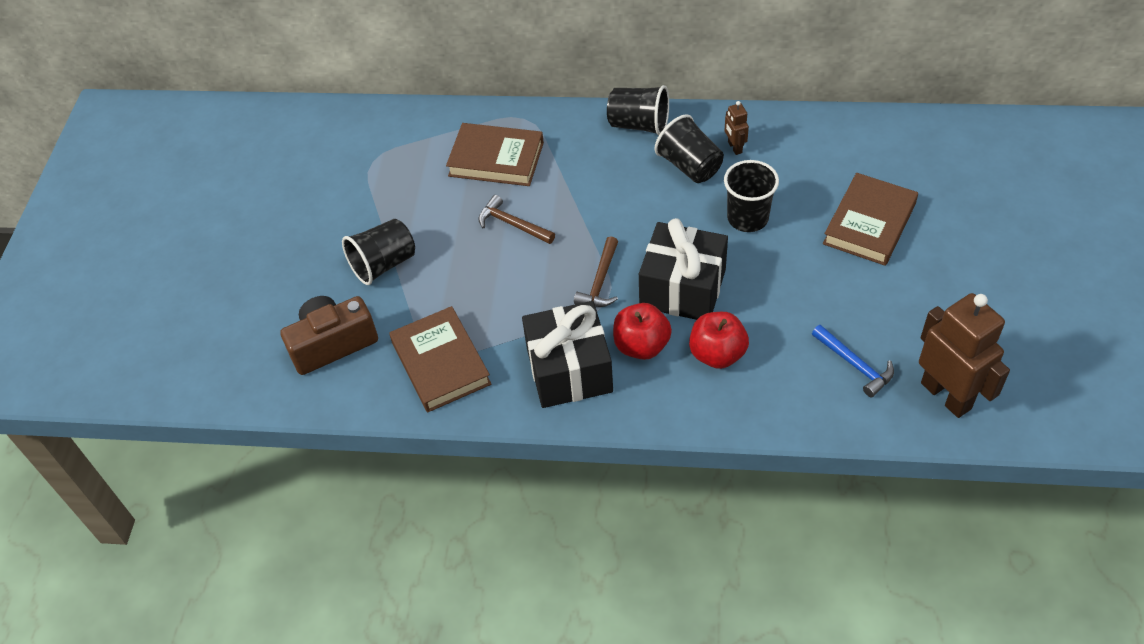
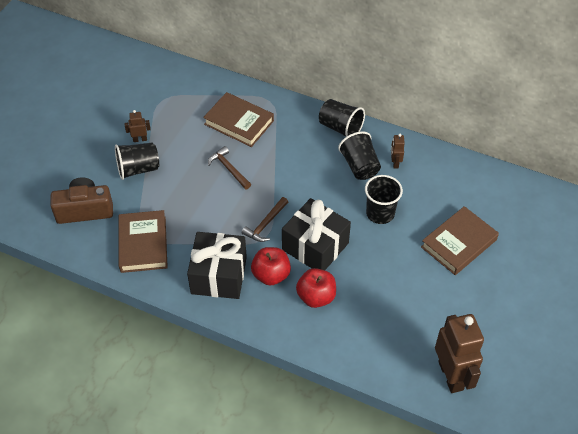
camera: 15 degrees right, 0 degrees up
(366, 224) = (140, 139): none -> brown robot
(855, 365) = (401, 334): blue hammer -> none

